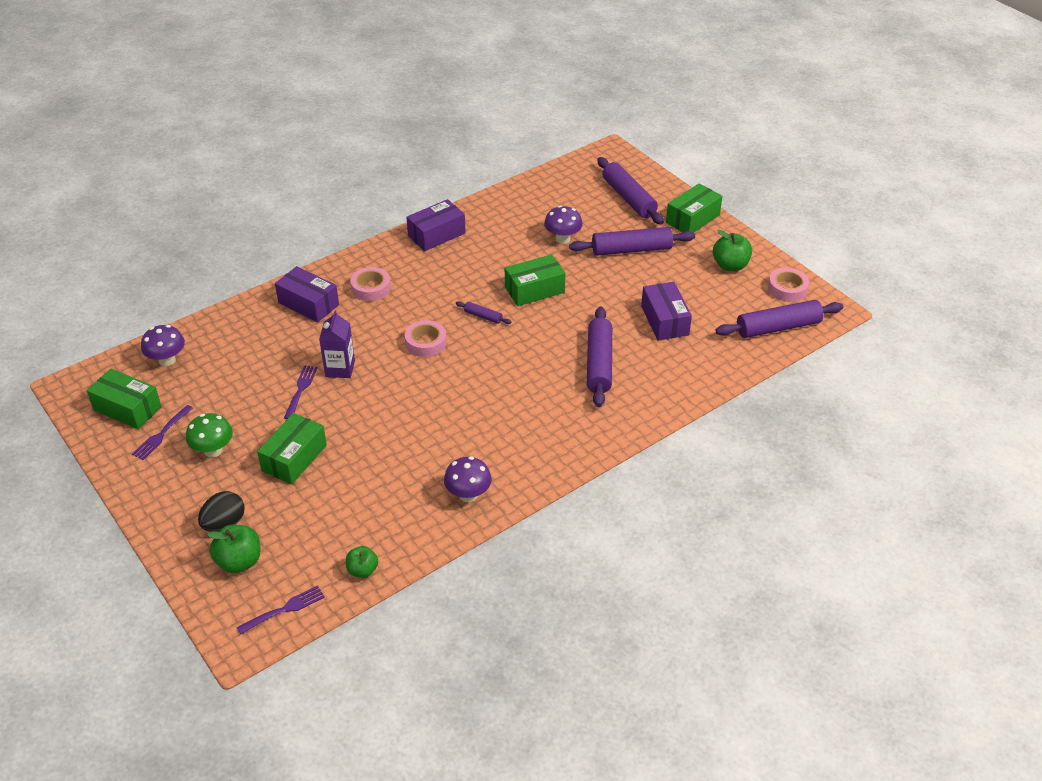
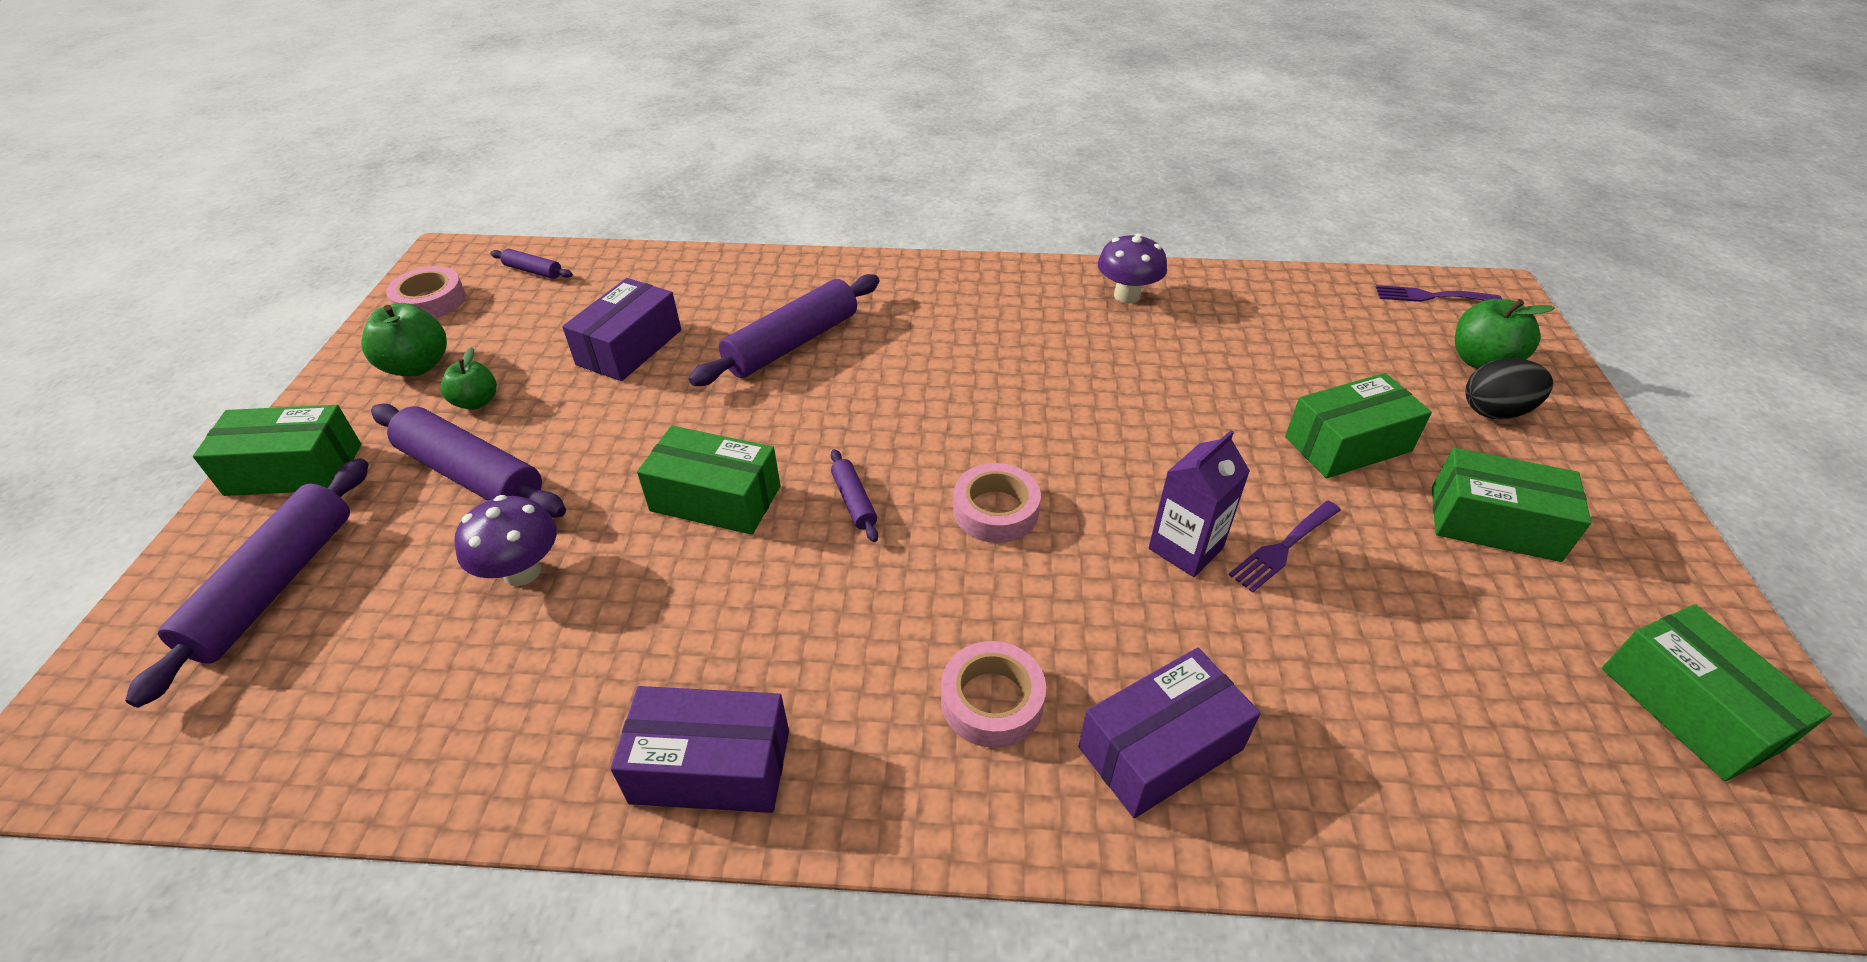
camera: 140 degrees left, 0 degrees up
(161, 434) = (1602, 605): purple fork -> none
(167, 360) = (1581, 791): purple mushroom -> none
(213, 450) = (1494, 523): green mushroom -> green box
(308, 304) = (1160, 748): purple box -> purple box turned 75 degrees clockwise
(362, 570) = (1313, 288): green apple -> green apple (476, 402)
(778, 327) = (533, 271): purple rolling pin -> purple rolling pin, size x0.47

